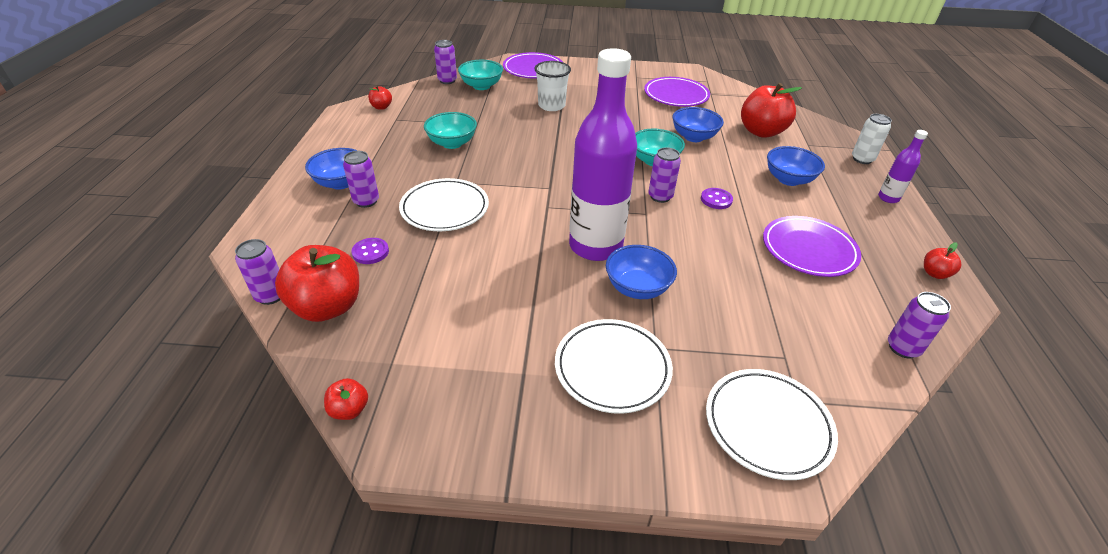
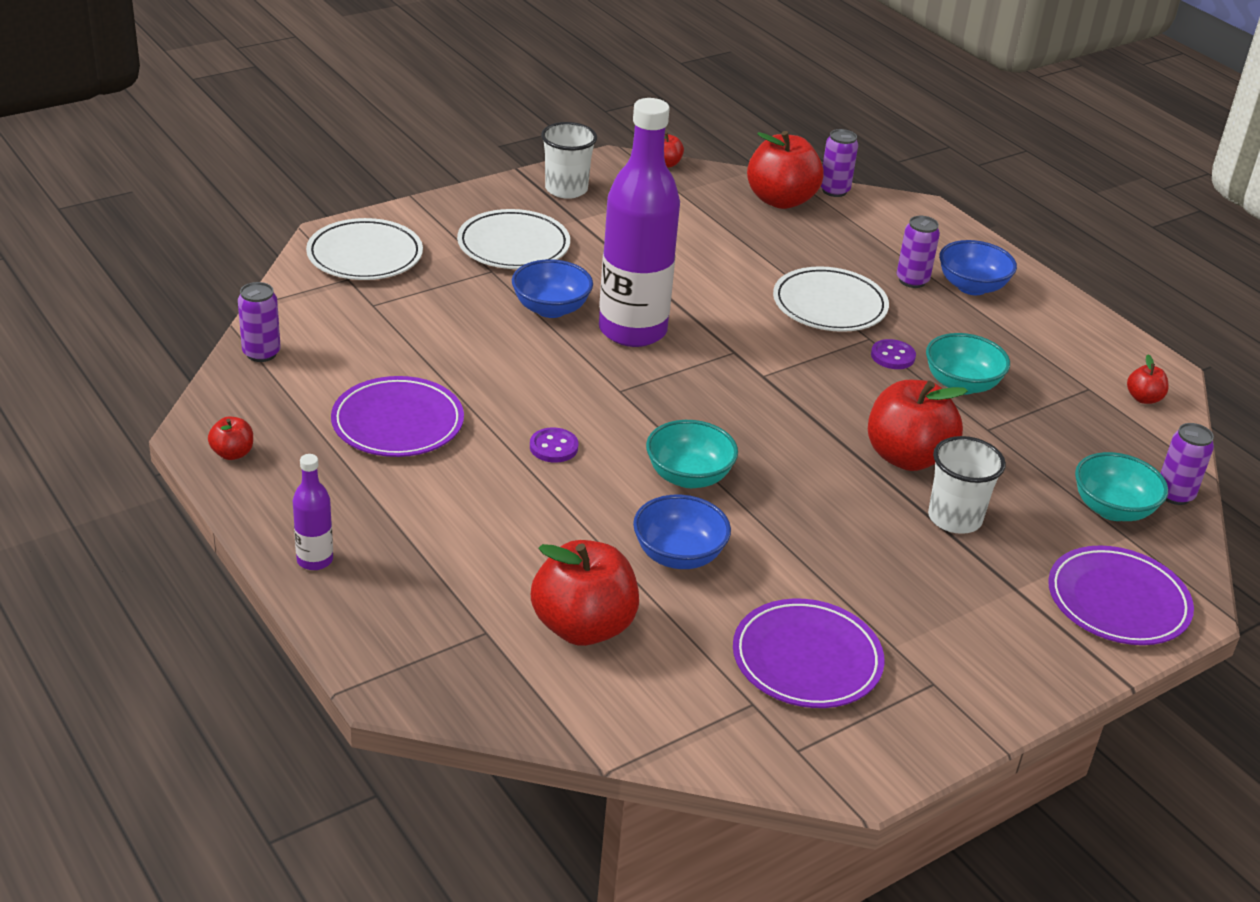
camera: 140 degrees right, 5 degrees down
(370, 252) = (822, 244): purple button -> purple button (892, 356)
(490, 423) = (566, 189): none -> white cup
(534, 129) = (907, 457): none -> red apple
(660, 196) = (625, 421): purple can -> none
(788, 179) = (478, 530): blue bowl -> none
(862, 159) = (379, 637): white can -> none

